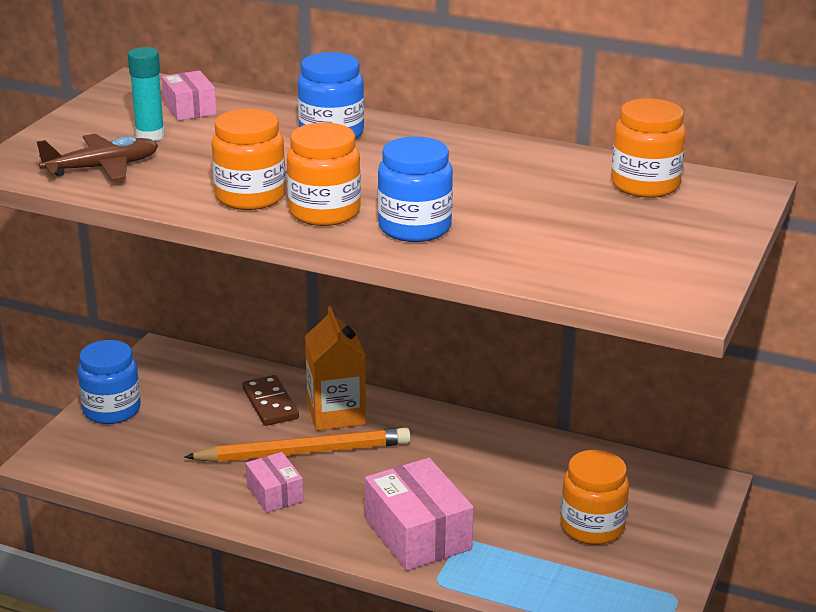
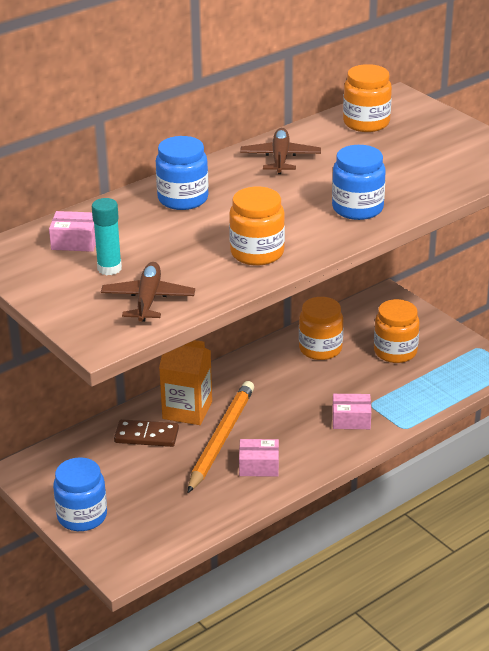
camera: 60 degrees left, 5 degrees up
(324, 212) = (306, 232): orange jar -> orange jar (320, 349)
(417, 534) = (351, 420): pink box -> pink box, size x0.57
(487, 158) = (280, 158): none -> brown plane

